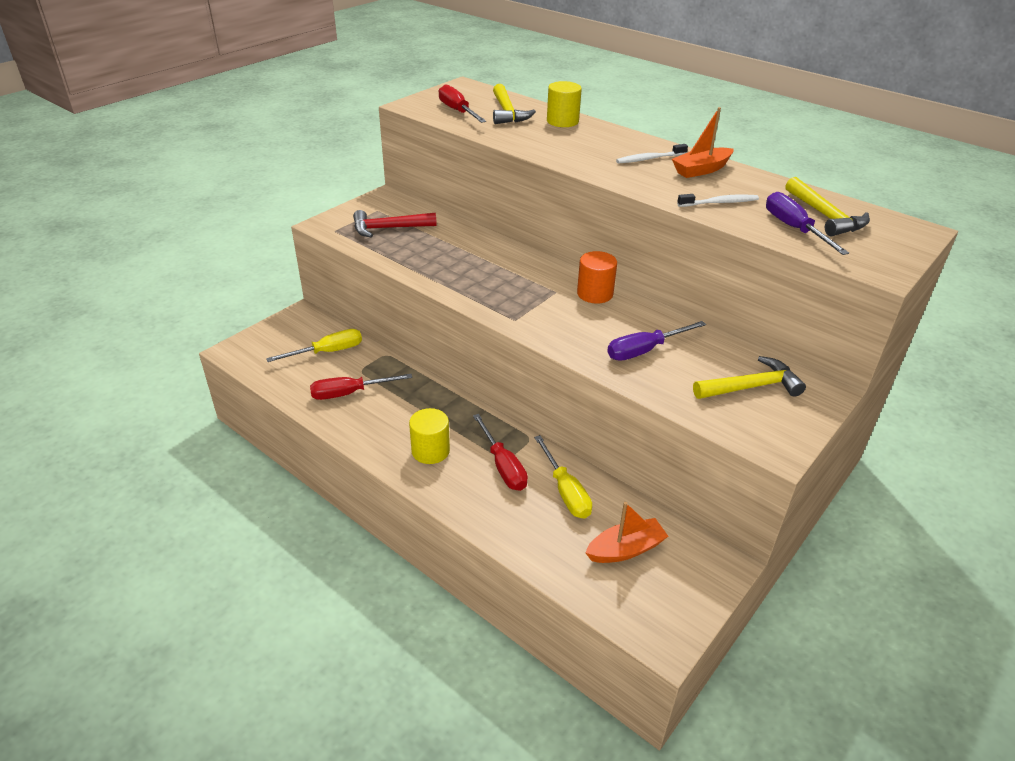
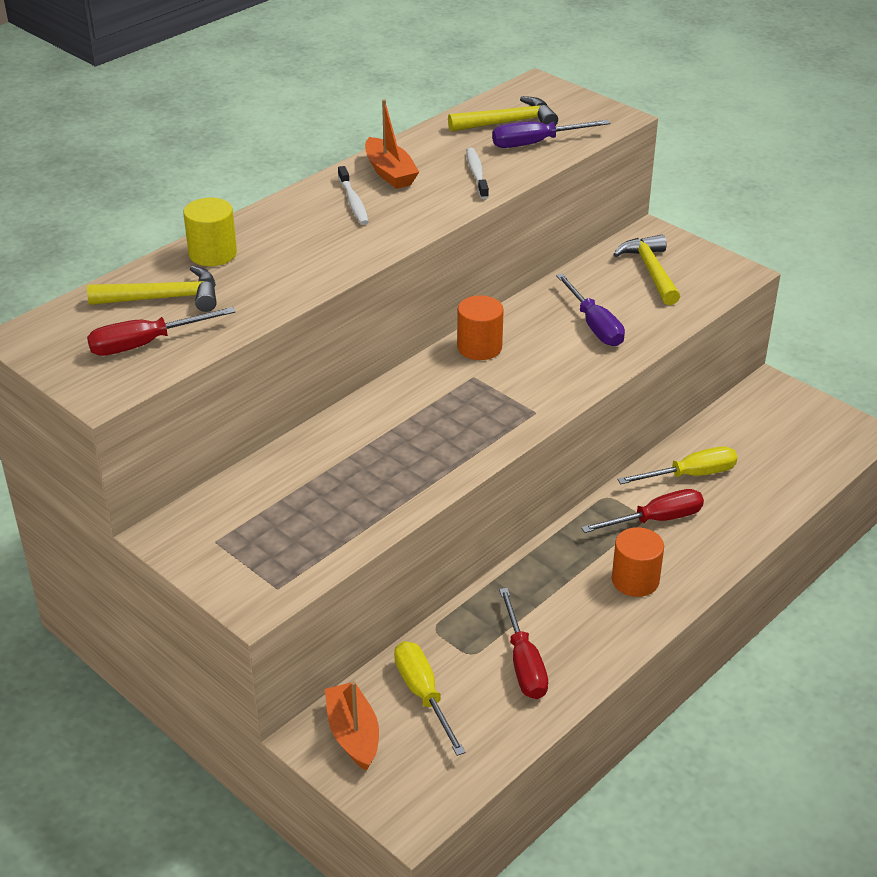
camera: 85 degrees left, 0 degrees up
(388, 228) = (281, 526): red hammer -> none
(430, 451) = (635, 580): yellow cylinder -> orange cylinder
(625, 549) = (764, 442): orange boat -> orange boat (353, 734)

